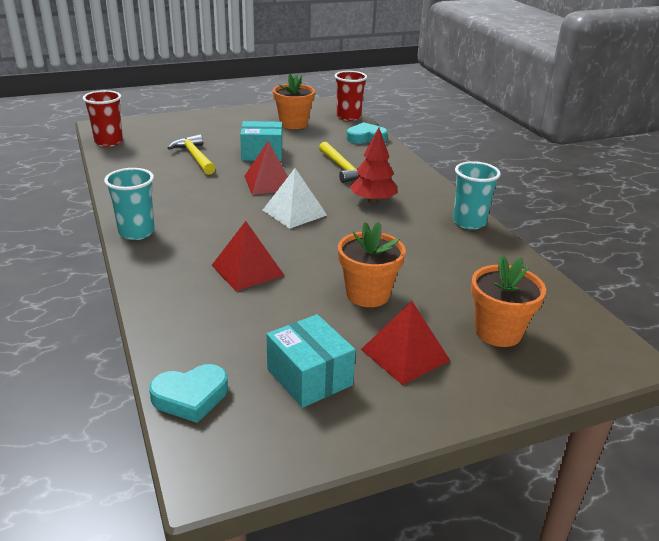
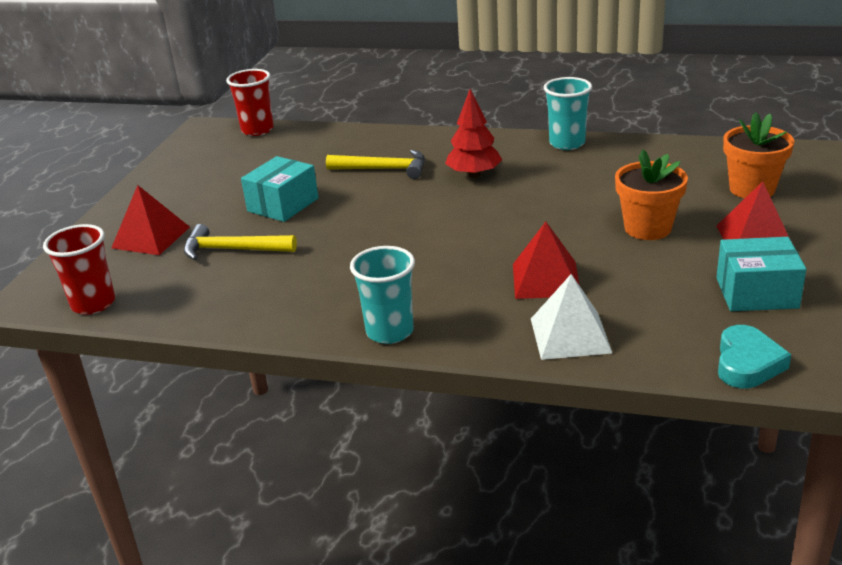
camera: 50 degrees left, 0 degrees up
(269, 183) = (364, 219): red pyramid -> red pyramid (151, 237)
(293, 124) = (229, 165): orange flower pot -> none
(294, 212) = (451, 222): white pyramid -> white pyramid (570, 335)
(366, 138) = (326, 136): turquoise heart -> none

